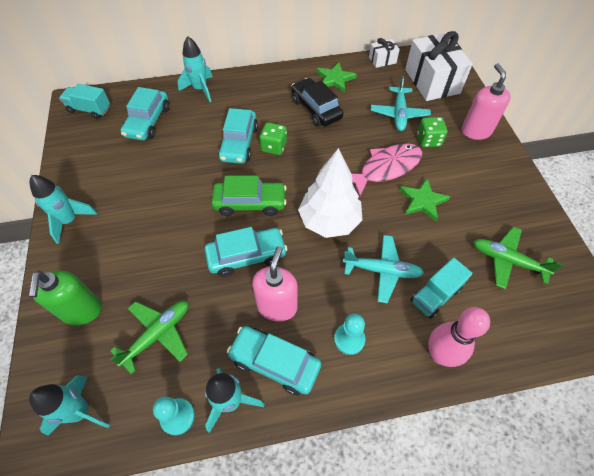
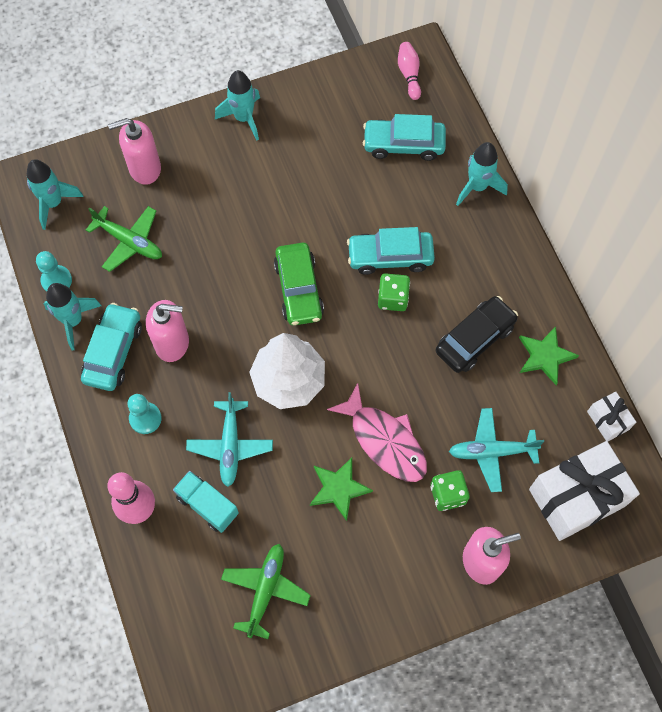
camera: 80 degrees right, 10 degrees up
(82, 311) = (144, 168): green soap dispenser -> pink soap dispenser
(89, 110) = (409, 74): turquoise truck -> pink bowling pin
(246, 256) = (227, 301): turquoise car -> none

